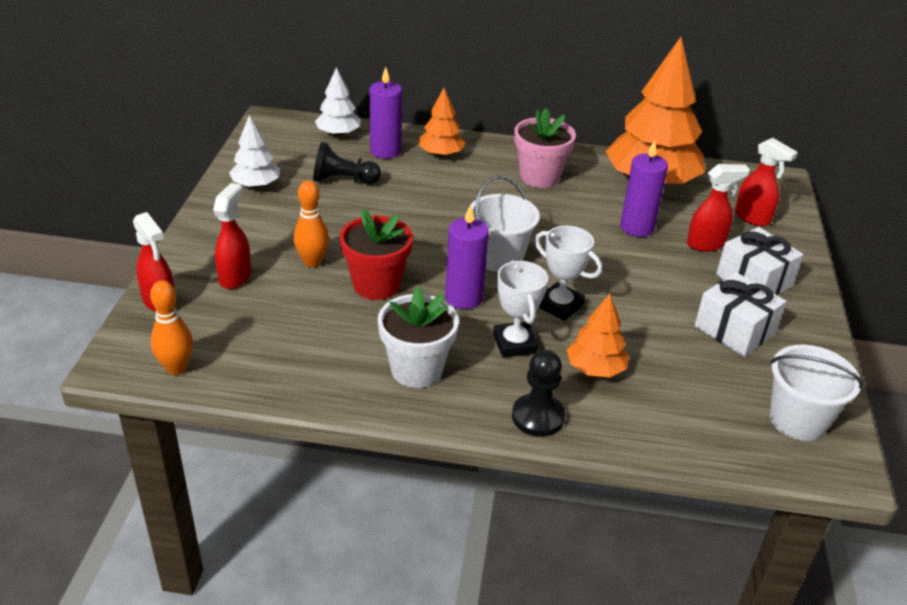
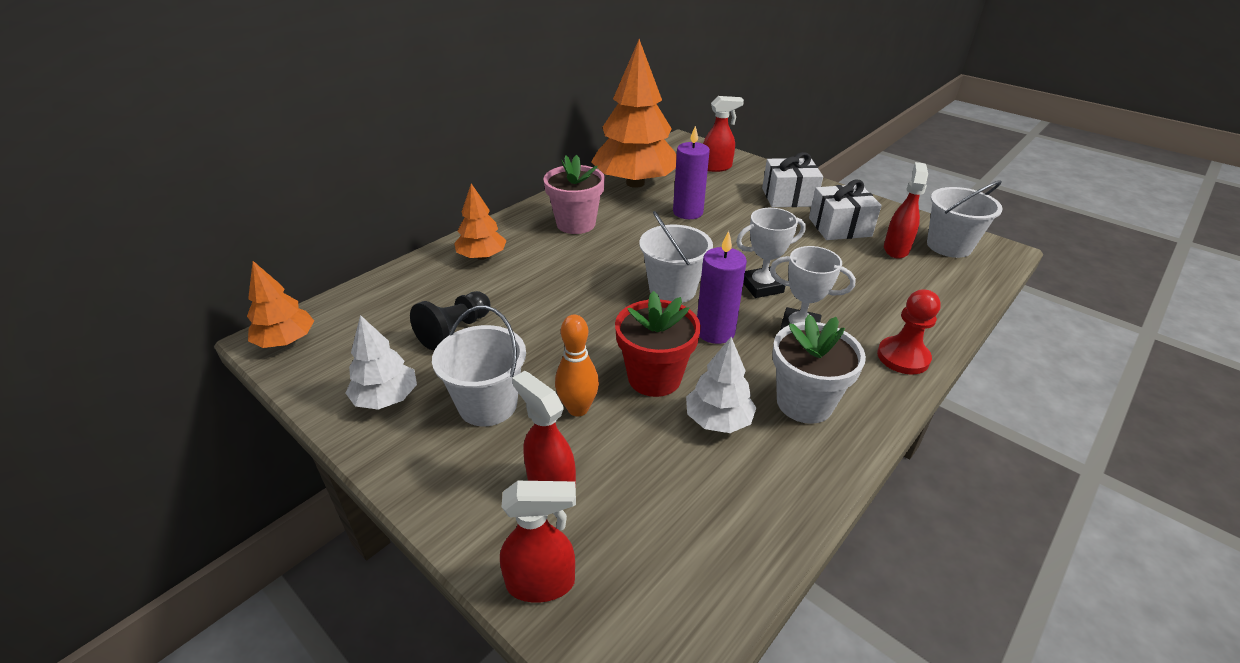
camera: 55 degrees left, 0 degrees up
(176, 368) = (693, 613): orange bowling pin -> none
(284, 224) = (488, 405): none -> white bucket
(338, 133) = (365, 301): white tree -> white tree (718, 420)
(385, 151) = (436, 285): purple candle -> none
(538, 417) = (903, 357): black pawn -> red pawn
(595, 369) = (854, 303): orange tree -> orange tree (286, 341)
(706, 244) = (732, 195): red spray bottle -> red spray bottle (896, 249)

